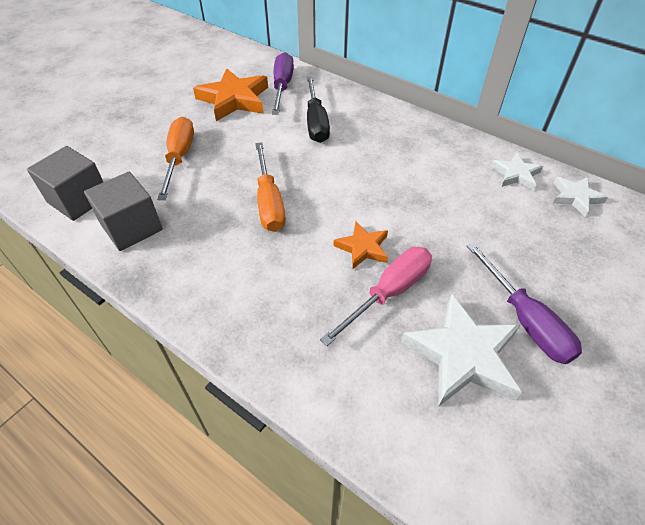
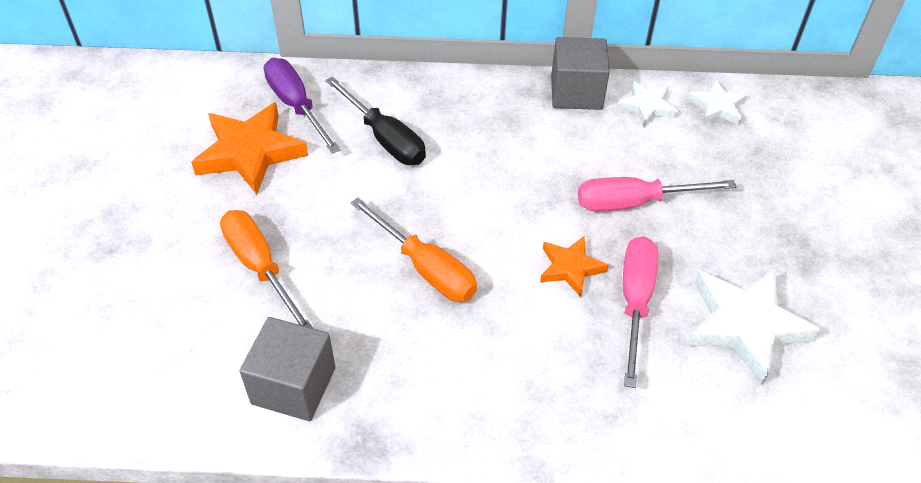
camera: 35 degrees left, 0 degrees up
(79, 199) = (184, 390): grey cube -> grey cube (576, 92)
(449, 229) = (634, 202): none -> pink screwdriver
(525, 320) = (767, 261): purple screwdriver -> none

